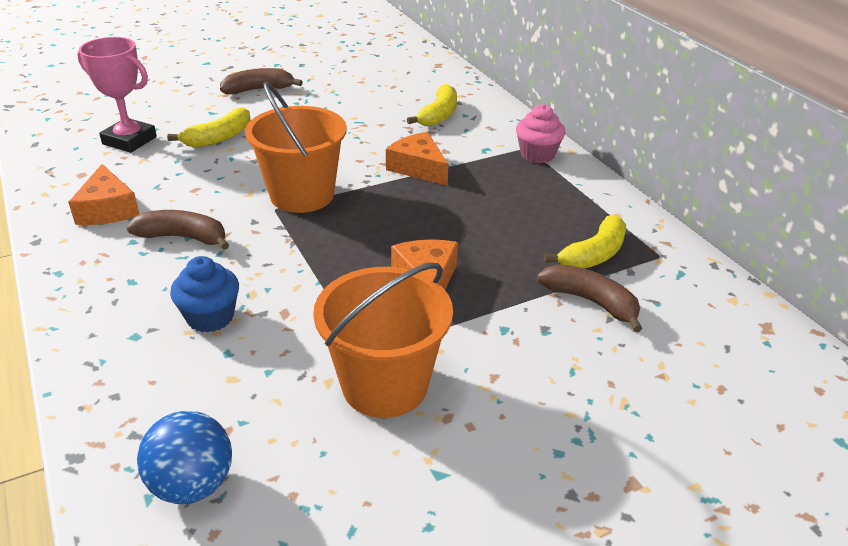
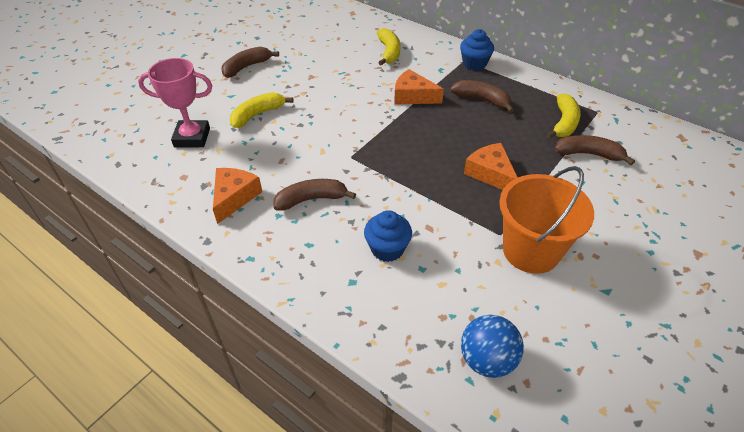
camera: 25 degrees left, 10 degrees up
(107, 209) = (234, 197): orange cheese -> orange cheese turned 120 degrees counterclockwise
(219, 138) = (257, 115): yellow banana -> yellow banana turned 150 degrees counterclockwise
(302, 195) = (358, 140): orange bucket -> none
(504, 196) = (482, 100): none -> brown banana
(537, 154) = (474, 64): pink cupcake -> blue cupcake

